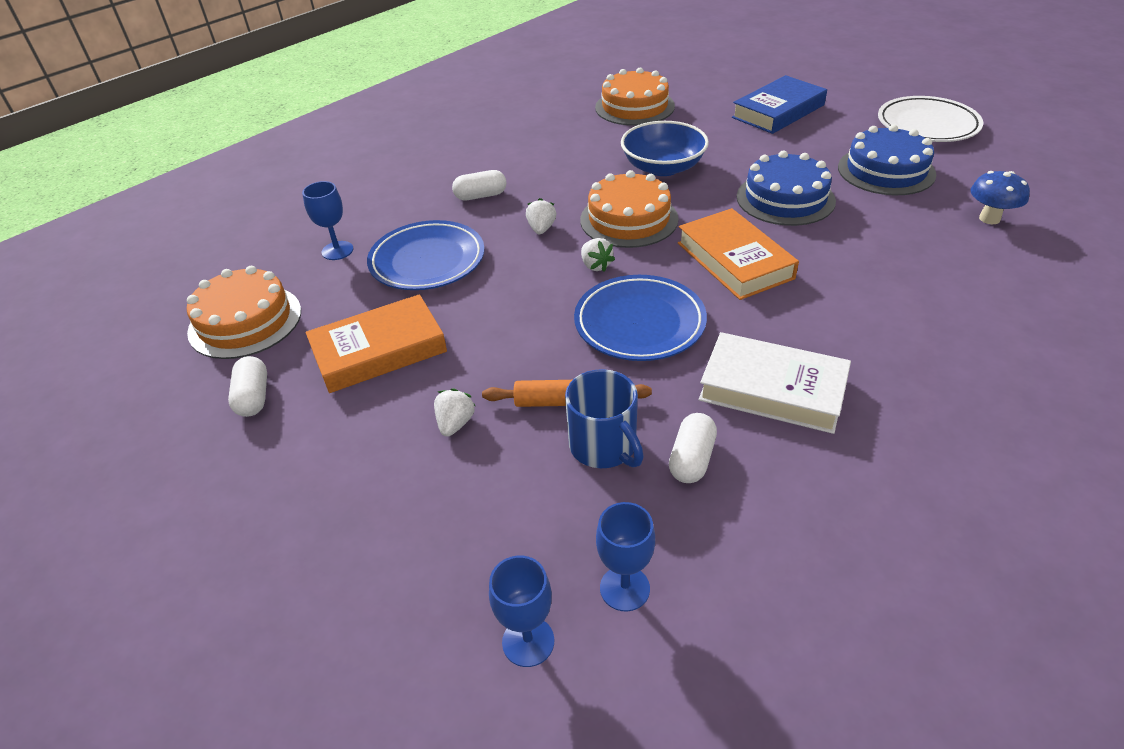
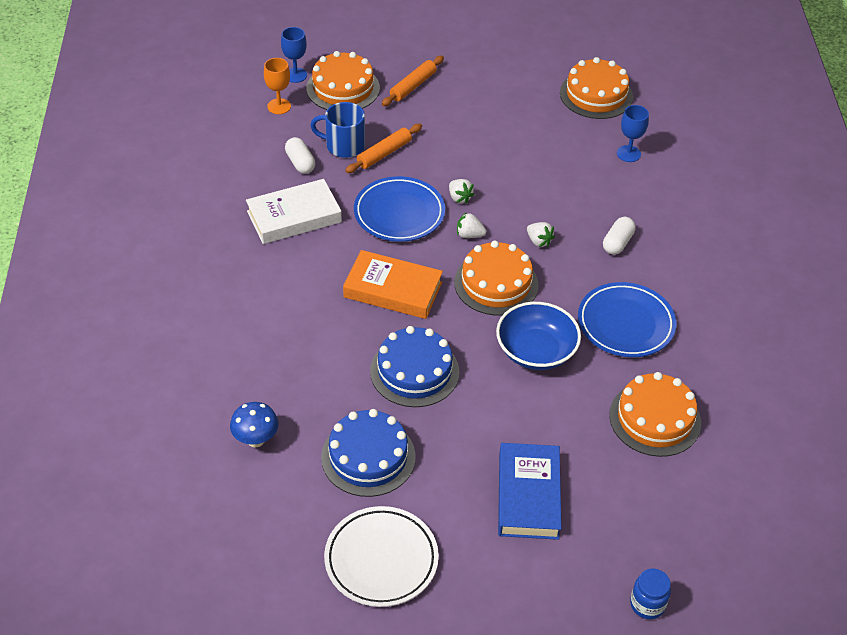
camera: 130 degrees right, 5 degrees up
(254, 397) = (524, 73): white capsule -> none
(379, 350) = (506, 122): orange book -> none
(396, 478) = (413, 86): none -> orange rolling pin
(427, 261) = (568, 179): blue plate -> blue plate (625, 324)
(455, 423) = (420, 116): white strawberry -> white strawberry (459, 198)
(489, 549) = (343, 88): none -> orange cake
(624, 588) = (279, 106): blue goblet -> orange goblet
(762, 57) = (647, 604): none -> blue jar

